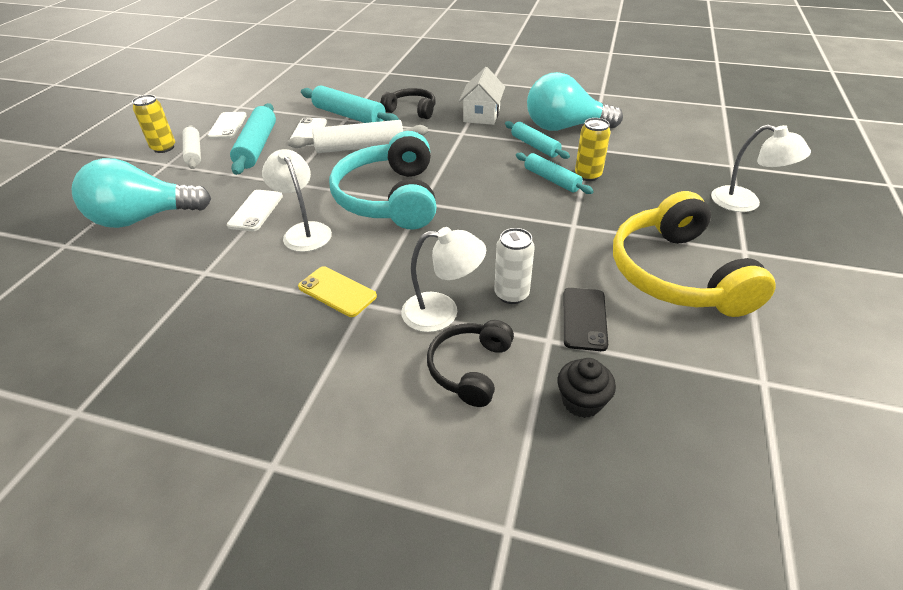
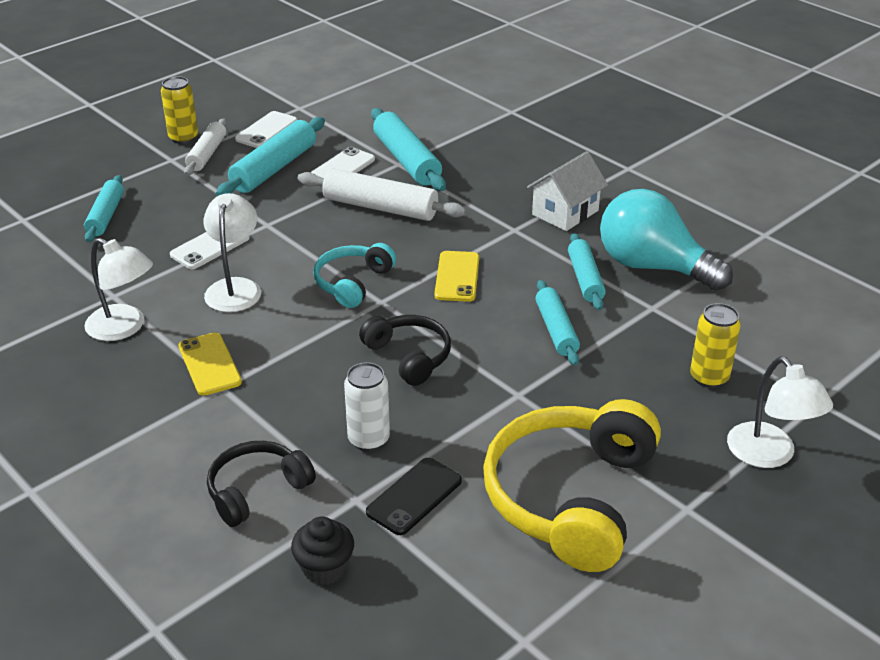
camera: 30 degrees right, 5 degrees down
(143, 218) = (106, 216): turquoise light bulb -> turquoise rolling pin
(390, 198) = (353, 283): turquoise headphones -> turquoise headphones, size x0.54
(411, 110) = (486, 177): black headphones -> black headphones (409, 356)
(442, 312) = (284, 427): white lamp -> white lamp (124, 328)
(456, 171) = (457, 277): none -> yellow phone
(588, 175) = (607, 341): yellow can -> yellow can (709, 377)

